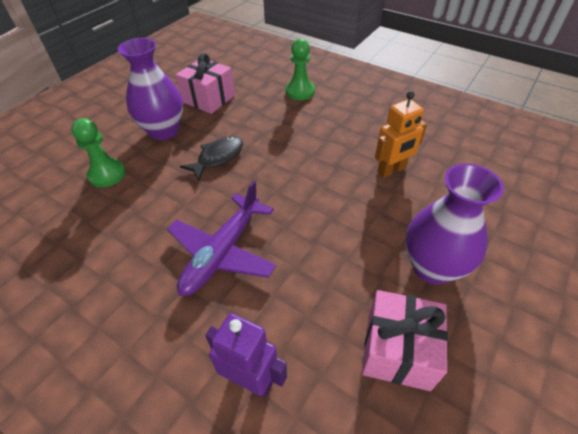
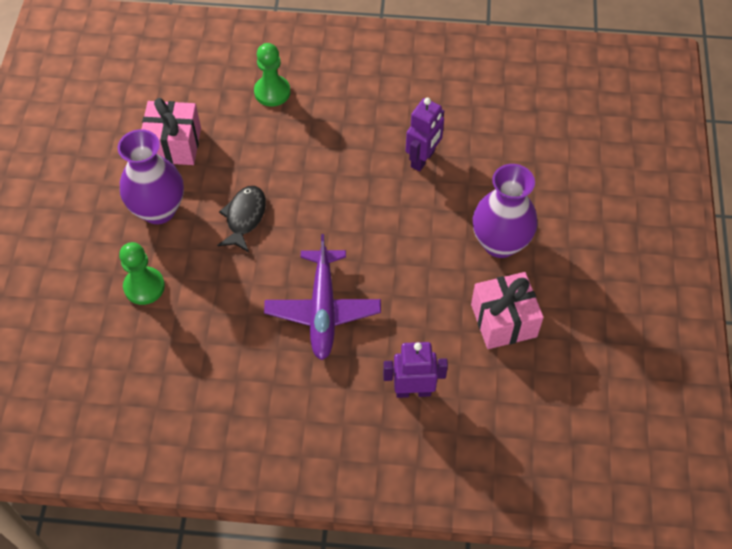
camera: 30 degrees left, 10 degrees up
(391, 170) = (423, 159): orange robot -> purple robot

